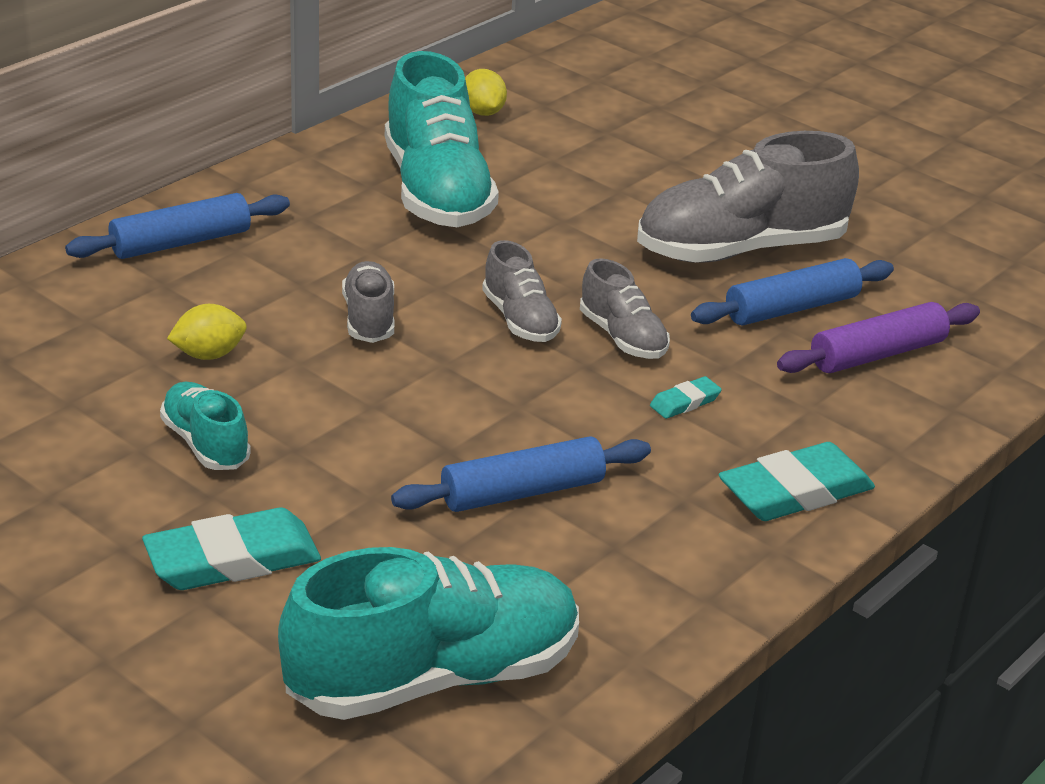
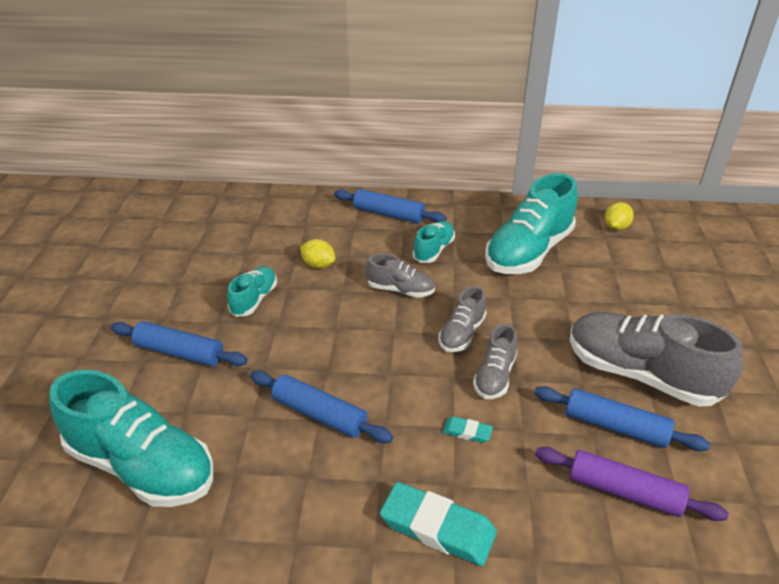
camera: 55 degrees right, 5 degrees up
(232, 559) = (179, 352): turquoise eraser -> blue rolling pin
(324, 252) = (433, 250): none -> turquoise shoe
(369, 319) = (400, 290): grey shoe -> grey shoe turned 60 degrees clockwise

